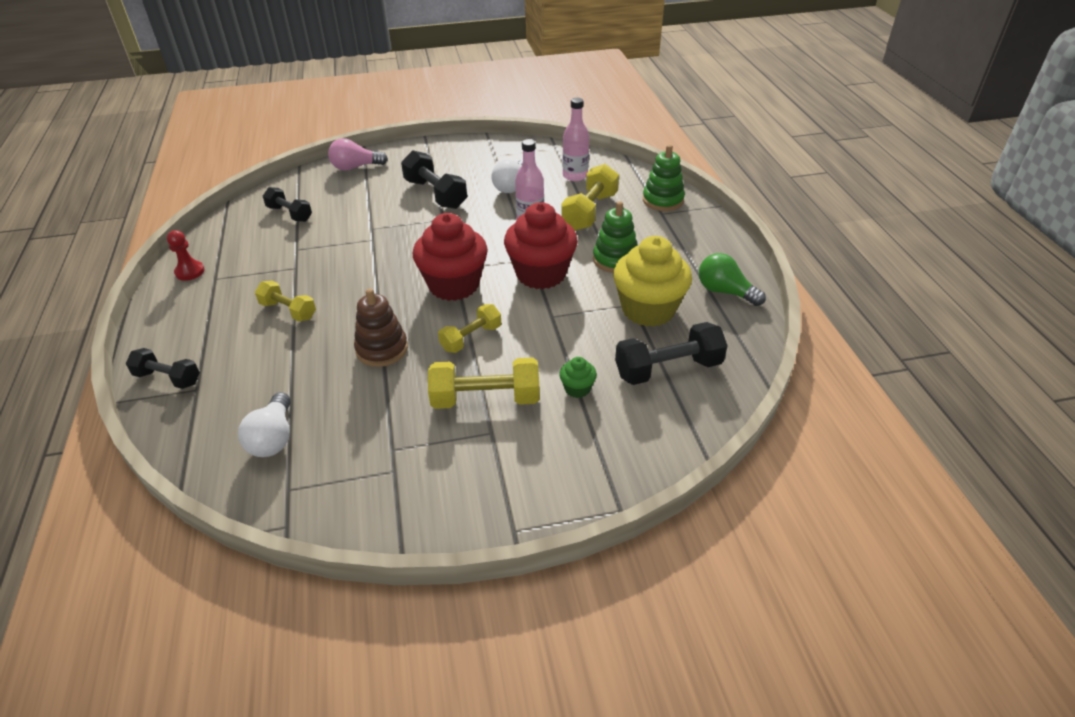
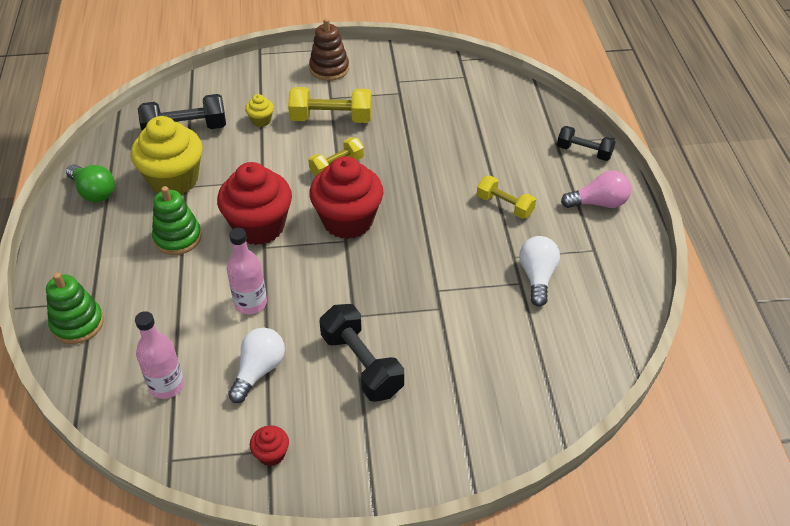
camera: 175 degrees left, 5 degrees up
(190, 272) = (625, 261): red pawn -> none
(273, 438) = (483, 105): white light bulb -> white light bulb (537, 277)
(289, 214) = (546, 343): black dumbbell -> none
(355, 167) = (479, 440): pink light bulb -> pink light bulb (598, 203)
(382, 349) = (413, 162): brown stacking toy -> brown stacking toy (329, 69)
(492, 153) = (271, 454): none -> red cupcake
(577, 388) = (261, 120): green cupcake -> yellow cupcake
(590, 212) = (175, 311): yellow dumbbell -> none

